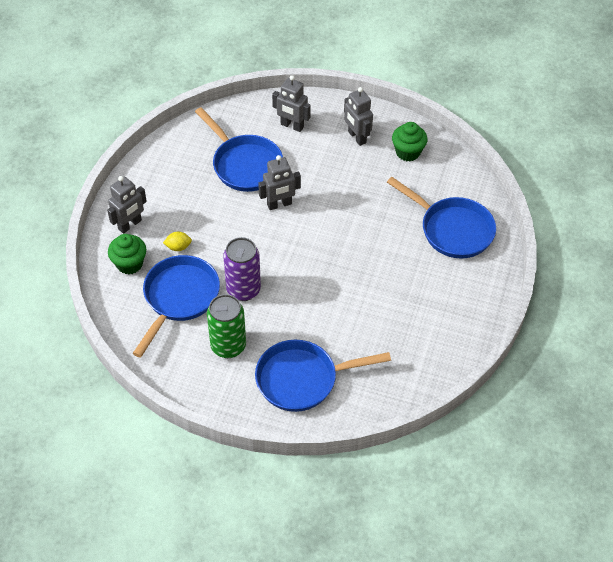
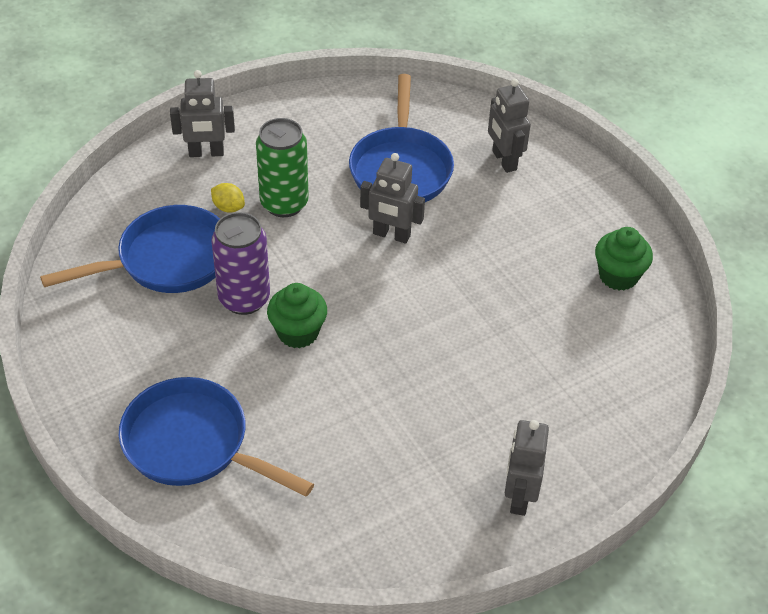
camera: 40 degrees right, 5 degrees down
(129, 264) = (159, 191): green cupcake -> green cupcake (298, 332)
(228, 346) = (157, 347): green can -> green can (284, 203)
(356, 137) = (570, 220): grey robot -> grey robot (519, 496)
(452, 229) = (576, 403): blue pan -> none

